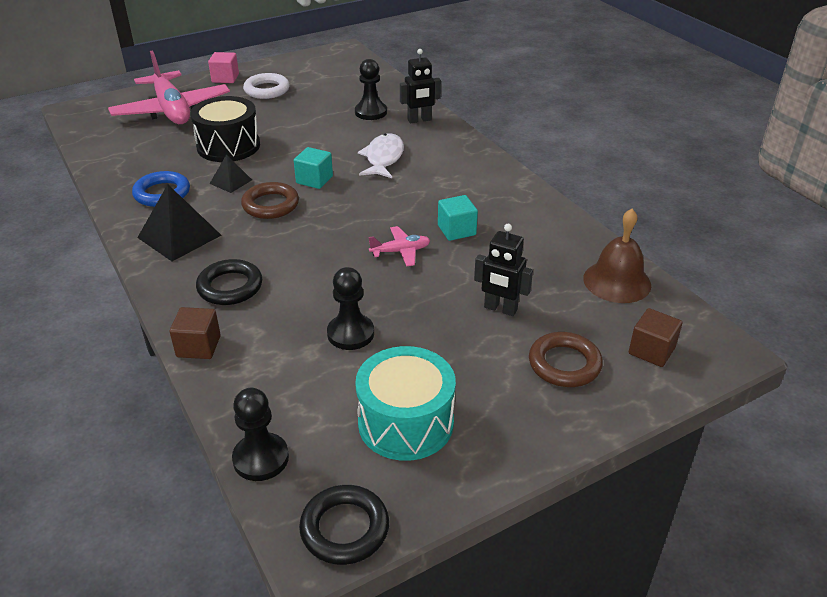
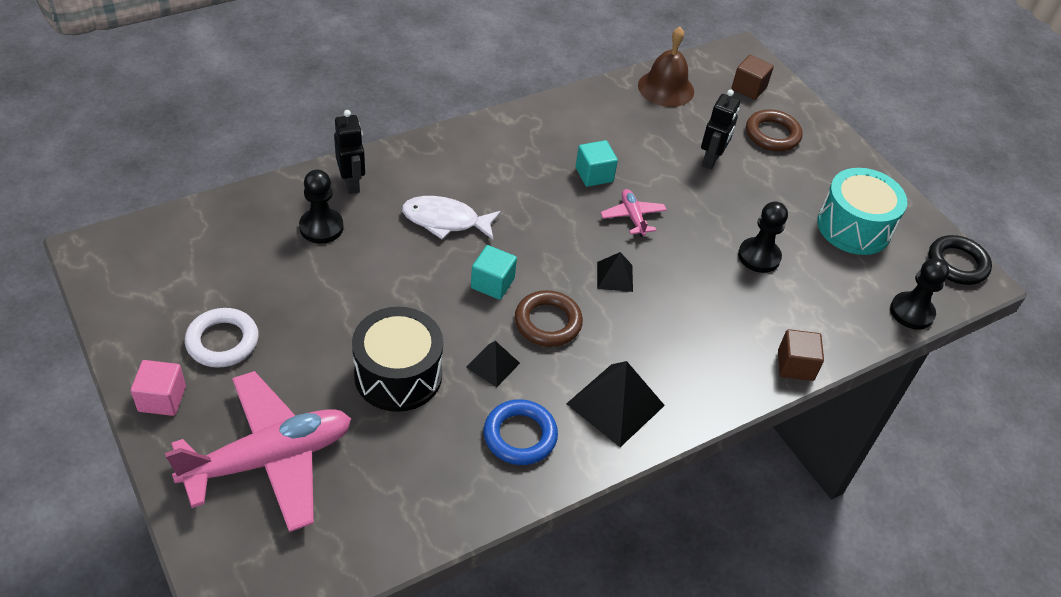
camera: 95 degrees left, 10 degrees up
(230, 287) = (703, 348): black ring -> none
(322, 239) = (615, 276): none -> black pyramid

